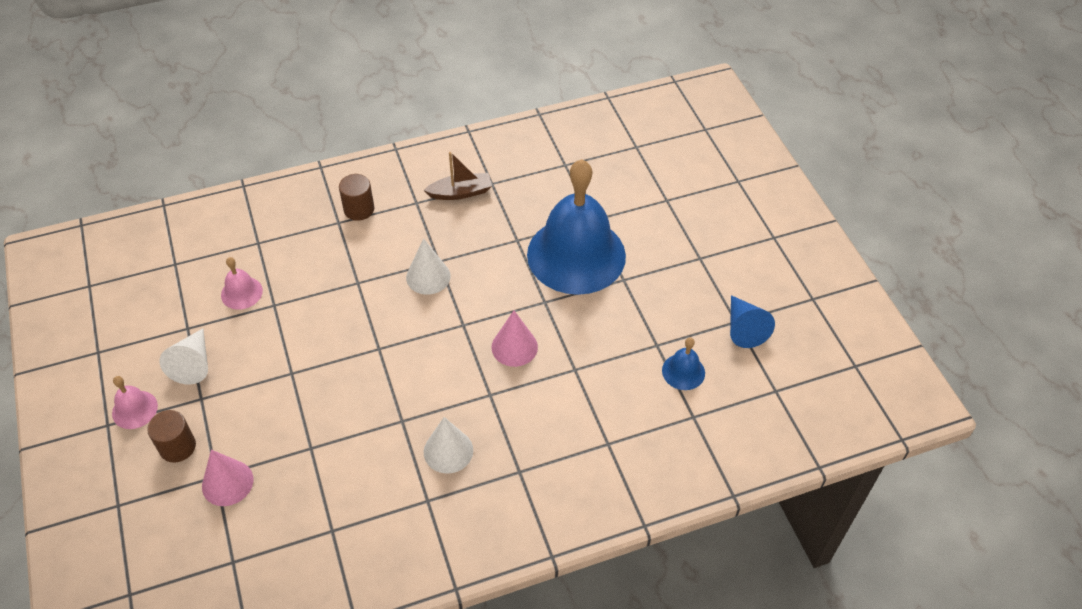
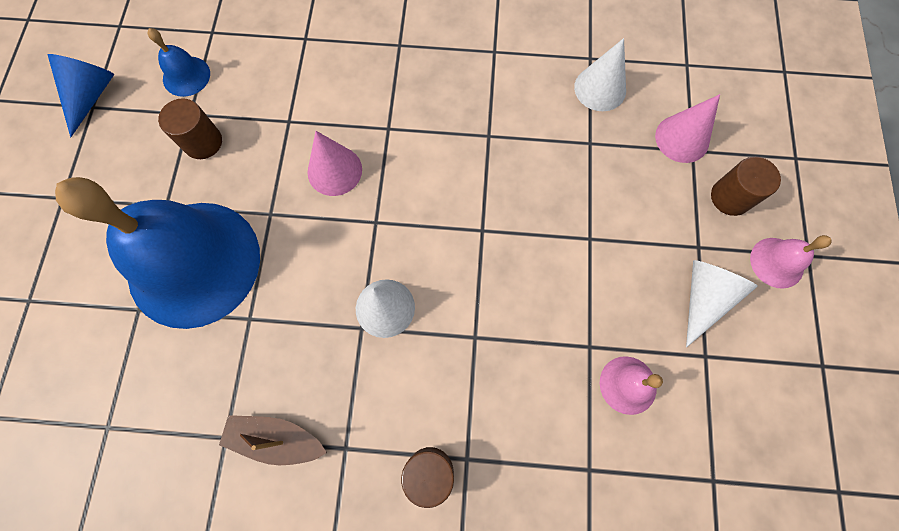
camera: 155 degrees left, 20 degrees up
(448, 451) = (456, 87): white cone -> white cone (600, 88)
(629, 329) = (203, 142): none -> brown cylinder

